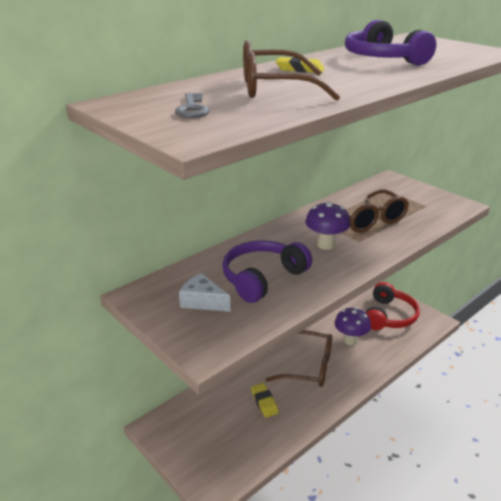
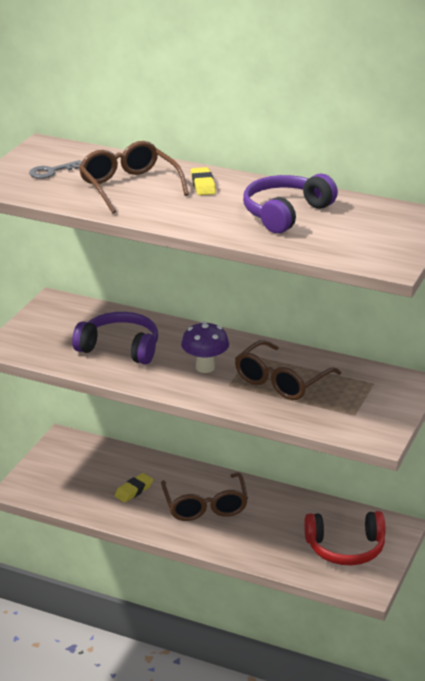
camera: 65 degrees right, 0 degrees up
(202, 301) = (66, 330): white cheese -> none
(350, 340) = (272, 526): purple mushroom -> none

